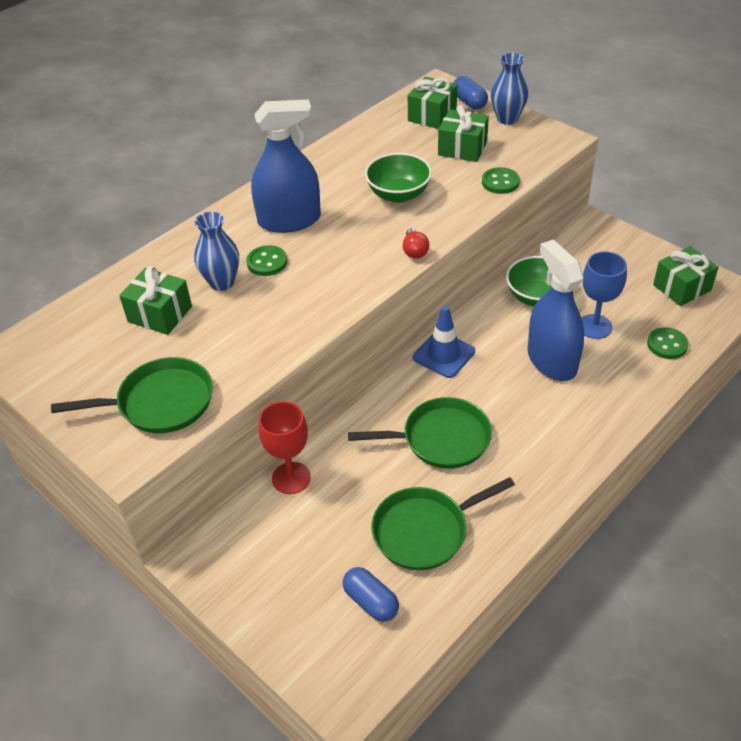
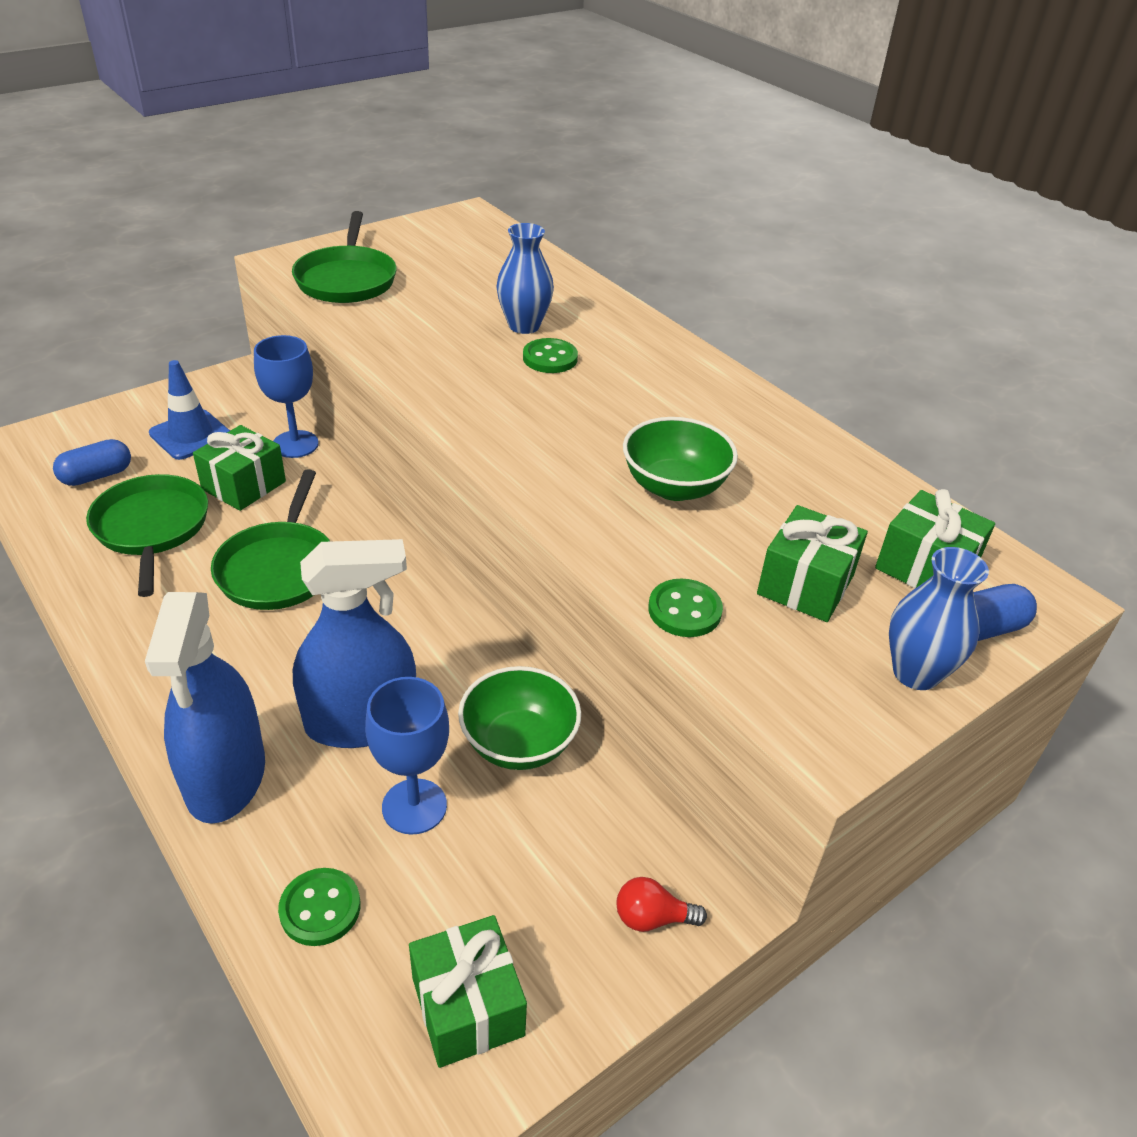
camera: 95 degrees right, 5 degrees down
(160, 314) = (486, 287): green gift -> green gift (244, 485)
(289, 220) = (636, 383): blue spray bottle -> blue spray bottle (226, 777)
(291, 478) = (295, 444): red goblet -> blue goblet
(414, 251) = (523, 479): red light bulb -> red light bulb (652, 918)
(444, 354) = (431, 601): blue traffic cone -> blue traffic cone (191, 435)

